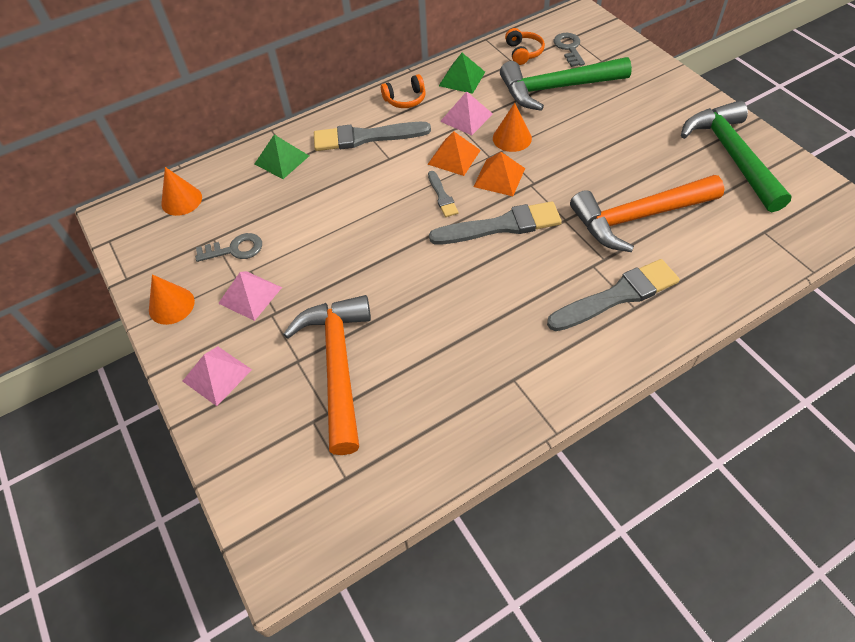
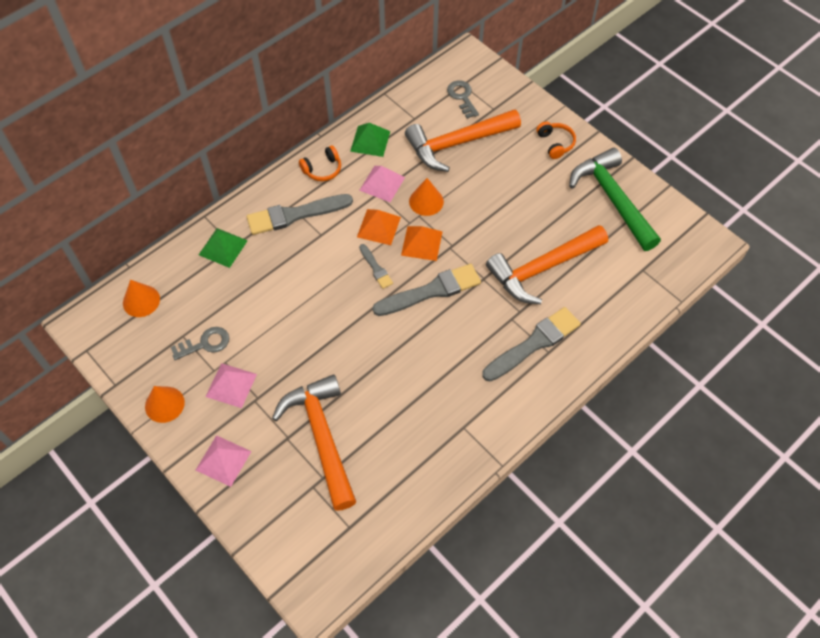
camera: 15 degrees left, 5 degrees up
(523, 52) = (421, 106): orange headphones -> orange headphones (555, 143)
(556, 88) = (456, 144): green hammer -> orange hammer

